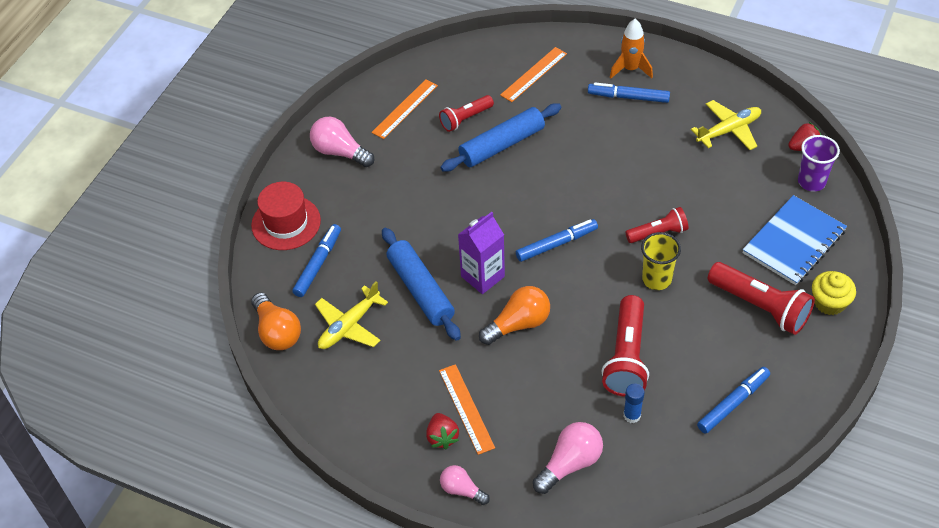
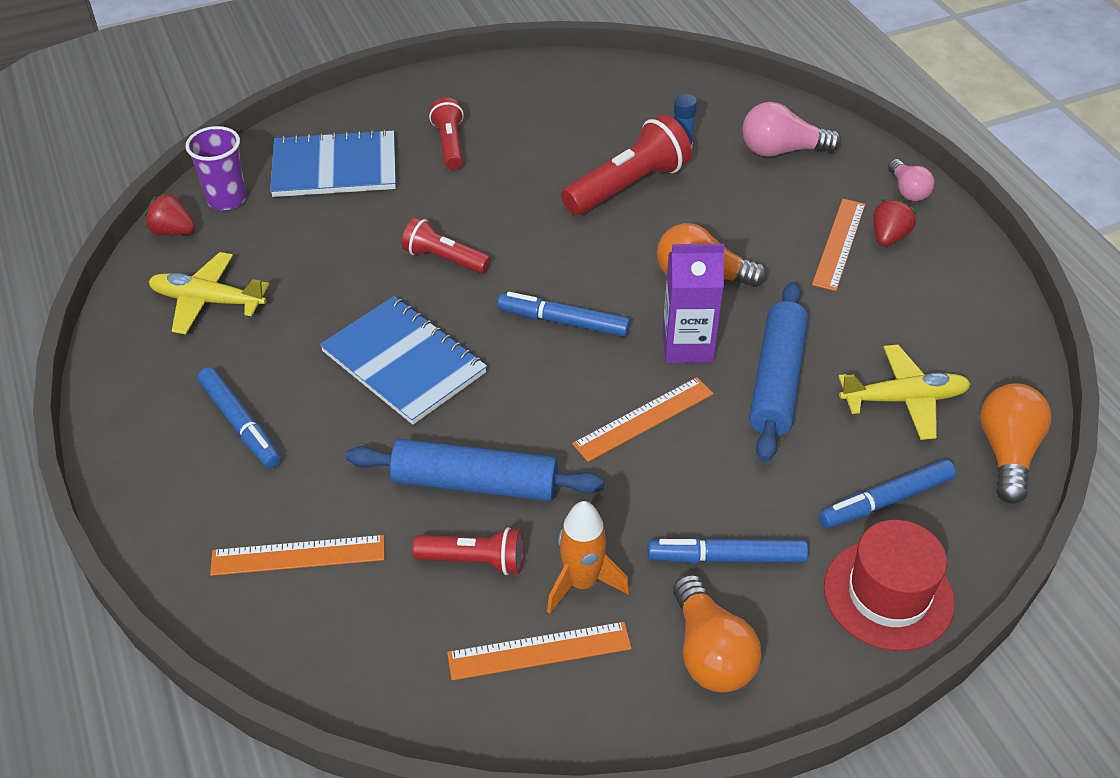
camera: 140 degrees left, 5 degrees down
(340, 152) = (710, 652): pink light bulb -> orange light bulb
(463, 224) = (643, 418): none -> orange ruler
(601, 169) = (403, 362): none -> blue notebook
(630, 69) = (178, 459): orange rocket -> orange rocket (582, 582)
(656, 279) = (508, 223): yellow cup -> none
(733, 403) = (581, 104): blue marker -> blue marker (726, 558)
(760, 307) = (450, 144): red flashlight -> red flashlight, size x0.61
(829, 302) = (388, 111): yellow cupcake -> none

